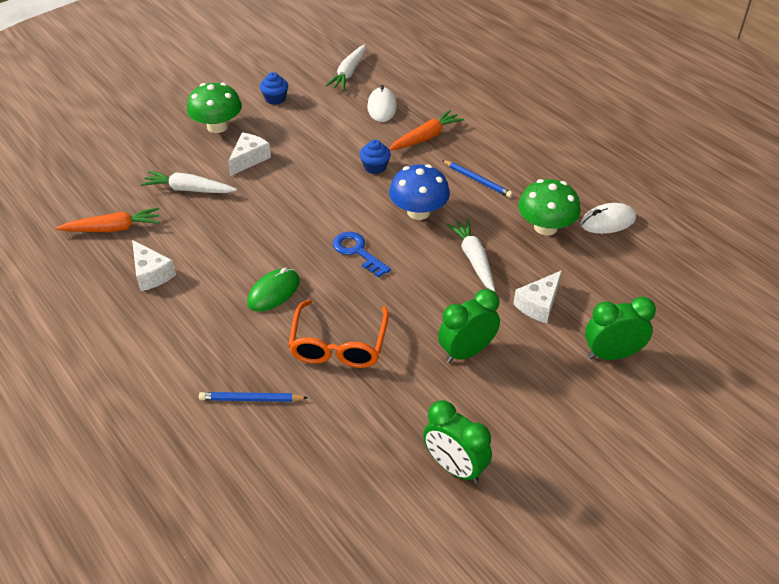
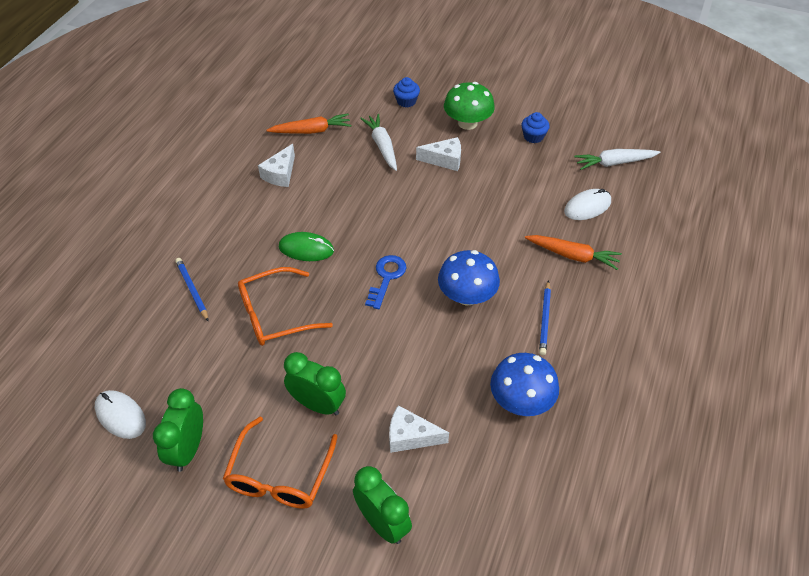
camera: 60 degrees right, 5 degrees up
(113, 228) = (311, 131): orange carrot -> orange carrot turned 60 degrees counterclockwise
(375, 167) = (501, 240): blue cupcake -> blue cupcake (406, 101)
(474, 259) = (434, 362): white carrot -> none
(525, 406) = (280, 474): none -> orange glasses
(545, 227) = (521, 401): green mushroom -> blue mushroom
(608, 221) = (571, 451): white mouse -> white mouse (120, 415)

